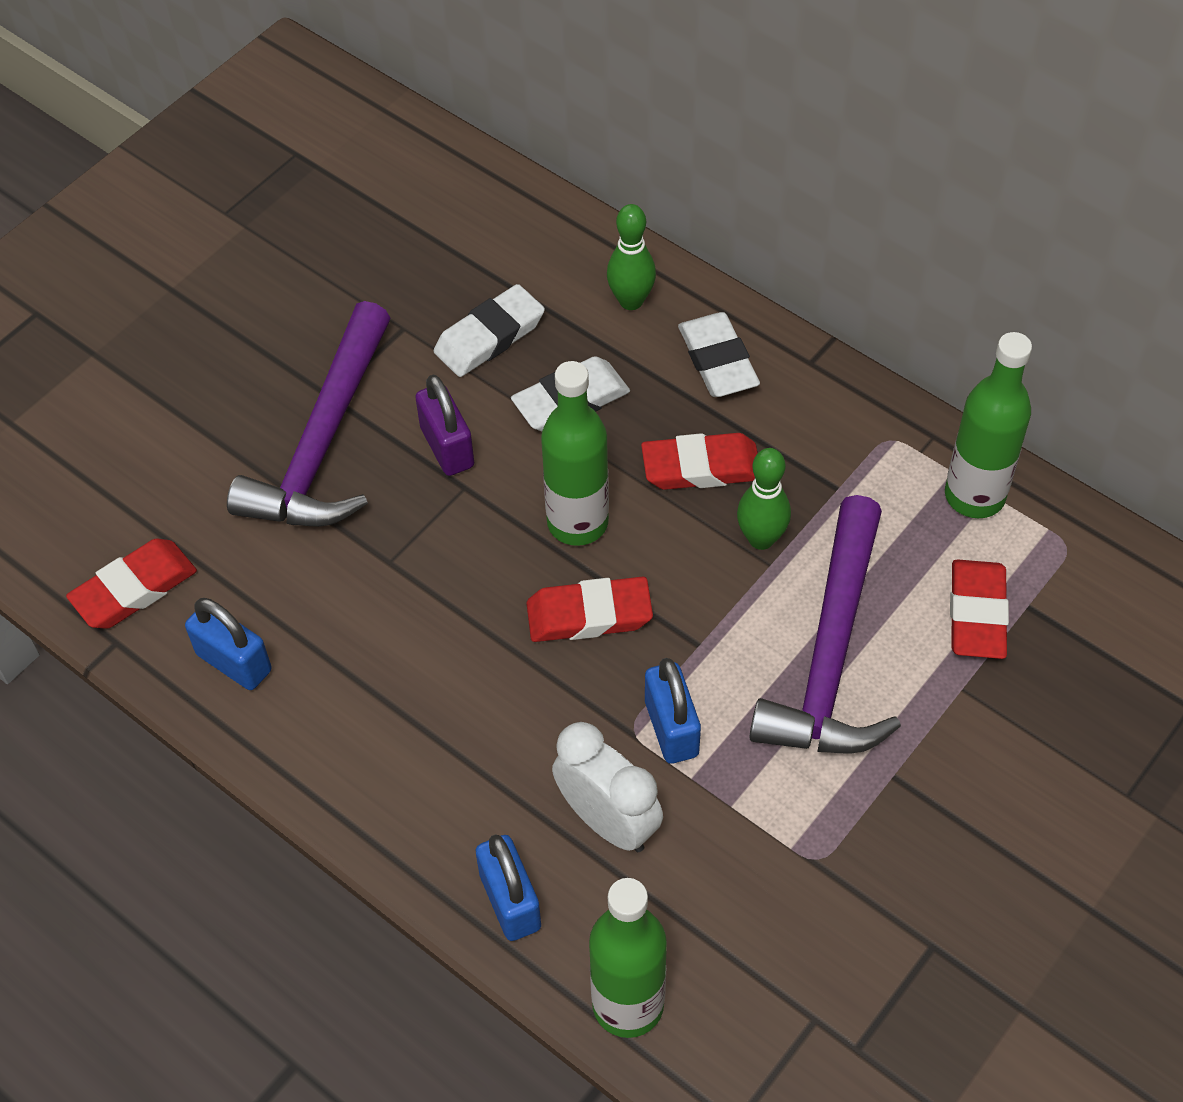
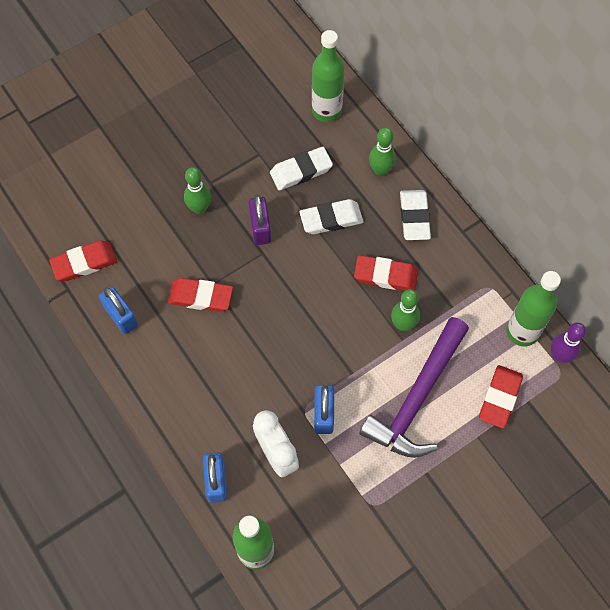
camera: 15 degrees right, 10 degrees up
(324, 442) = (199, 208): purple hammer -> green bowling pin
(577, 522) = (313, 289): green bottle -> green bottle (326, 111)
(589, 615) = (302, 341): red eraser -> red eraser (201, 297)
(1054, 517) = (559, 356): none -> purple bowling pin

